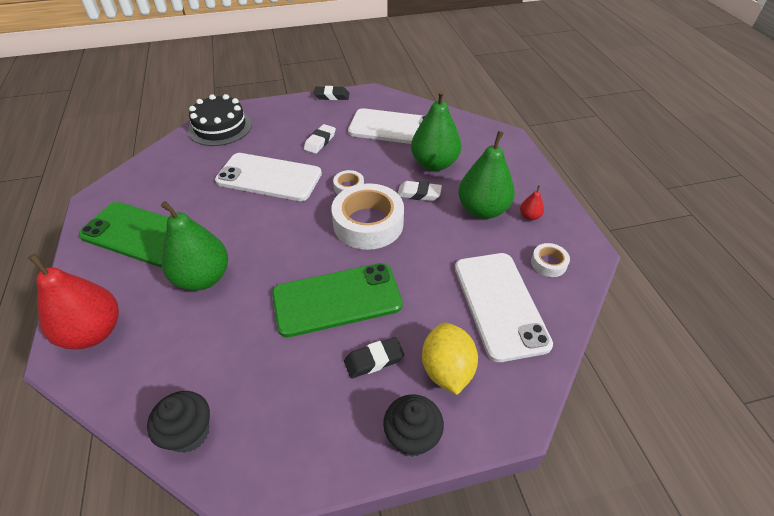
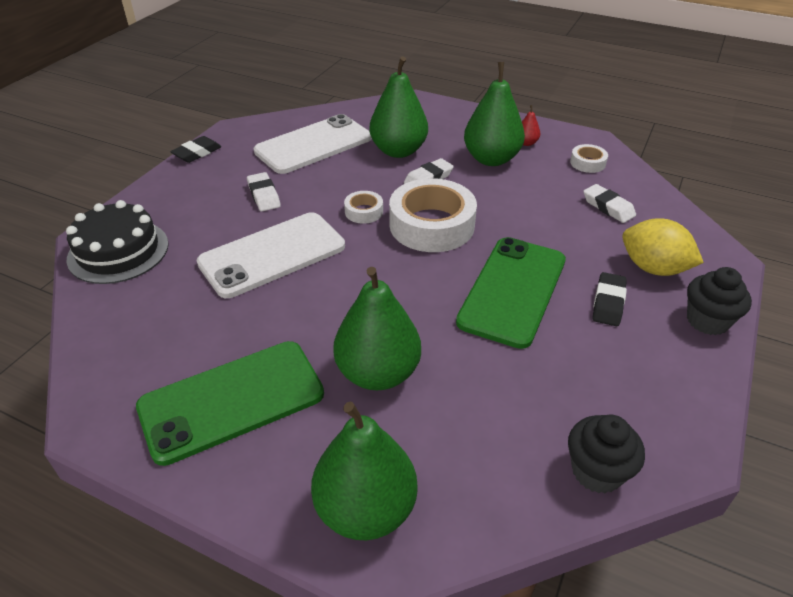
camera: 50 degrees left, 5 degrees down
(93, 332) = (366, 509): red pear -> green pear
(500, 304) = (608, 207): white phone -> white eraser

